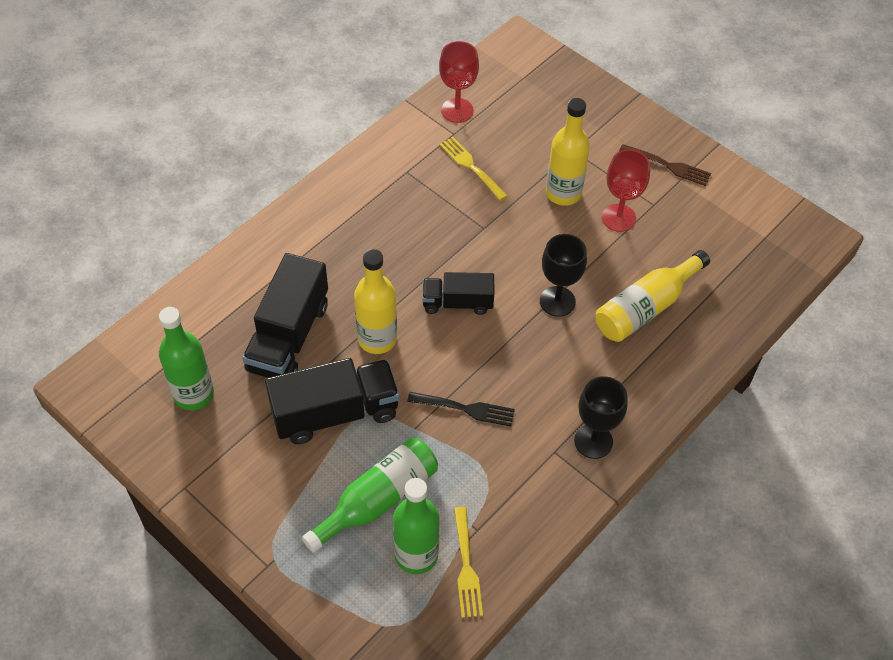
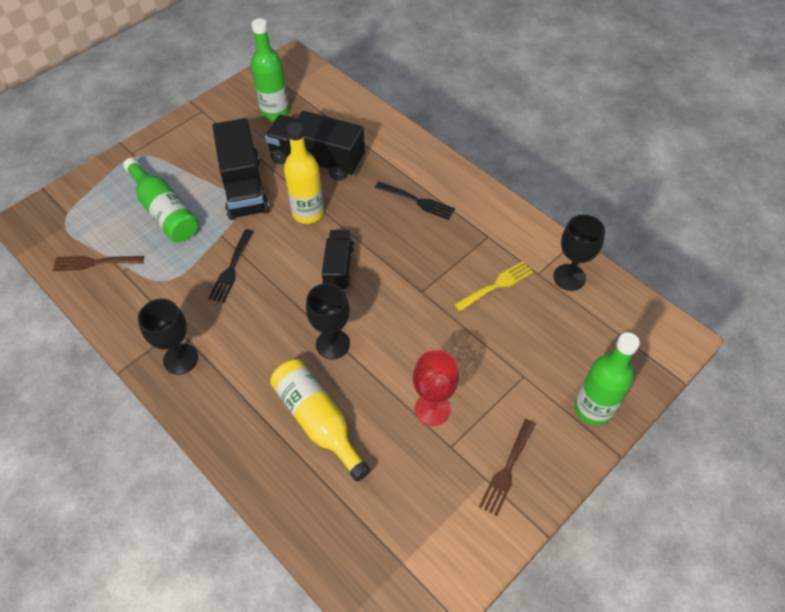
camera: 95 degrees right, 0 degrees up
(357, 233) = (417, 201): none -> black fork
(416, 554) = (114, 233): green bottle -> green bottle (593, 409)
(457, 110) = (569, 277): red goblet -> black goblet
(466, 567) = (94, 262): yellow fork -> brown fork
(563, 193) = (465, 361): yellow bottle -> none

